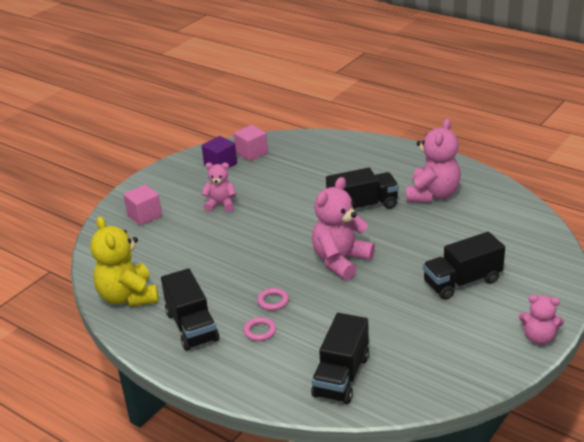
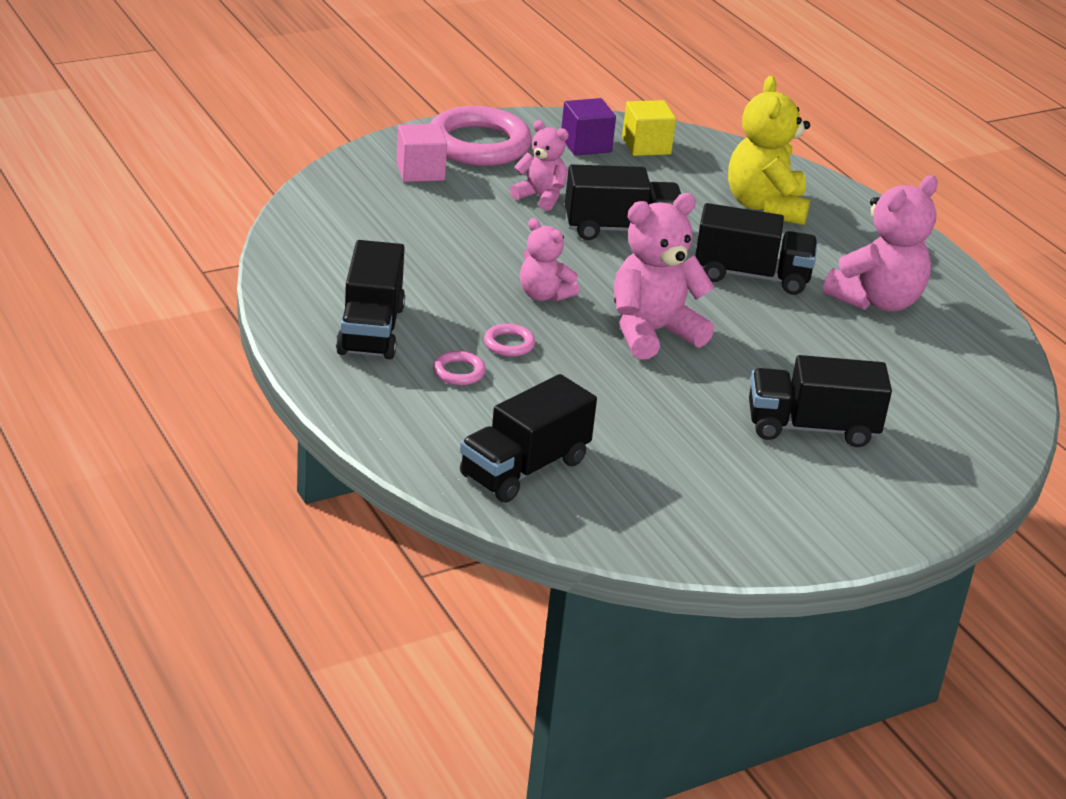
camera: 20 degrees right, 0 degrees up
(128, 297) = (315, 262): yellow teddy bear -> yellow teddy bear (765, 207)
(164, 186) = (478, 144): none -> pink ring
(251, 153) = (646, 146): pink cube -> yellow cube
(277, 206) = (620, 229): none -> black truck
(539, 338) = (860, 541): pink teddy bear -> pink teddy bear (544, 295)

